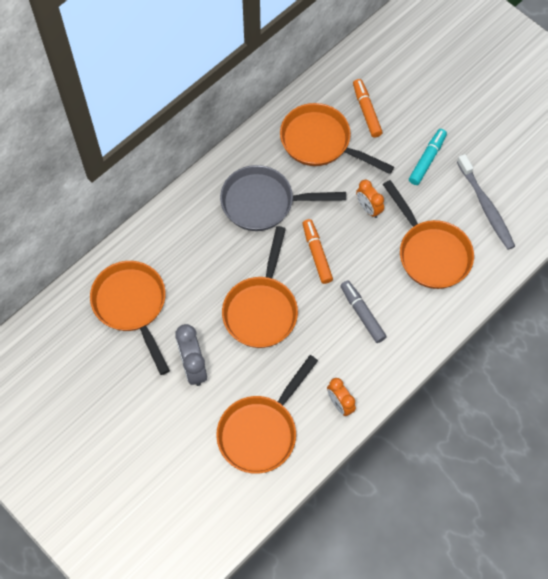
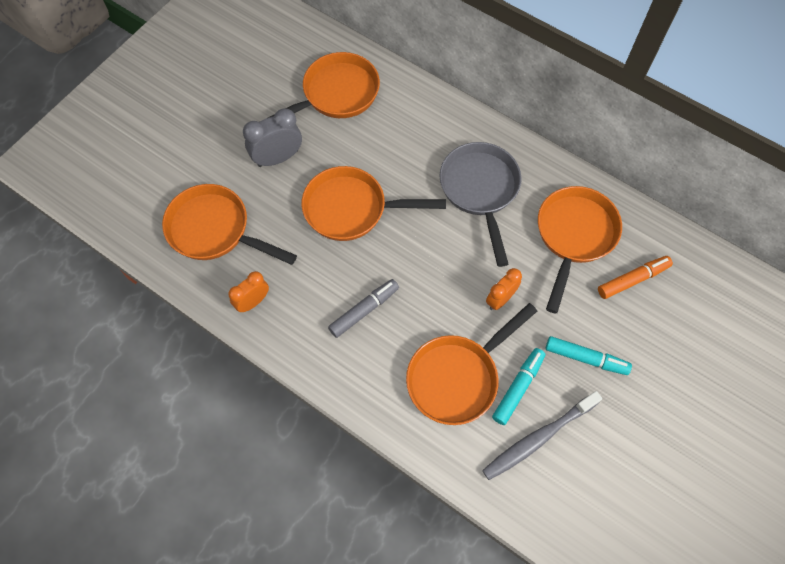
camera: 80 degrees right, 0 degrees up
(316, 254) = (429, 253): orange marker -> none
(445, 212) = (518, 388): none -> turquoise marker

